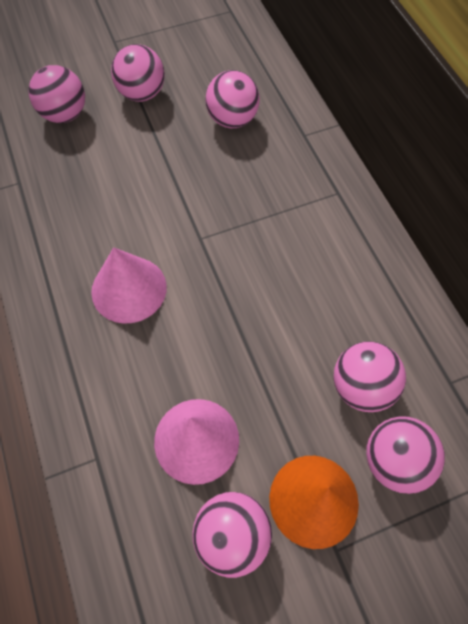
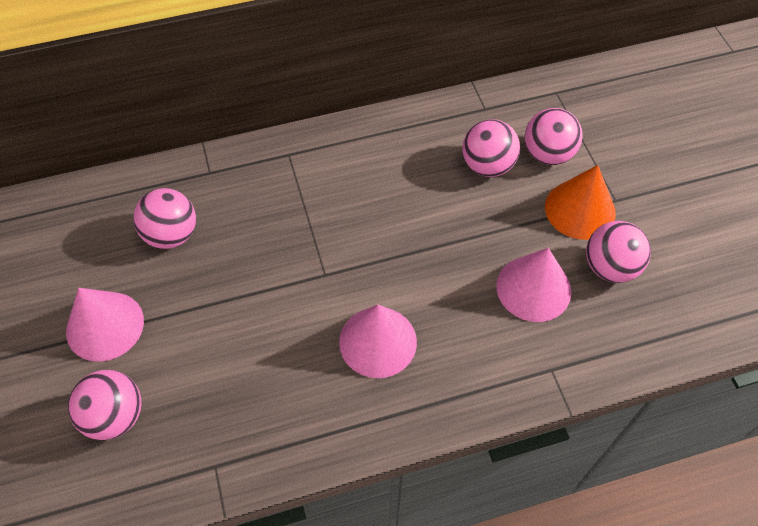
camera: 85 degrees left, 5 degrees down
(142, 94) = (105, 326): pink ball -> pink cone

